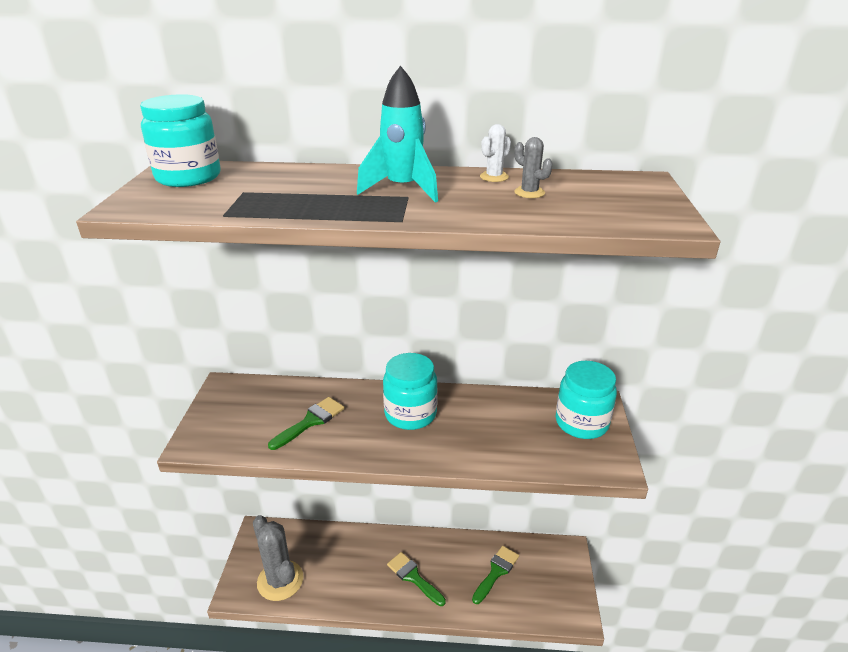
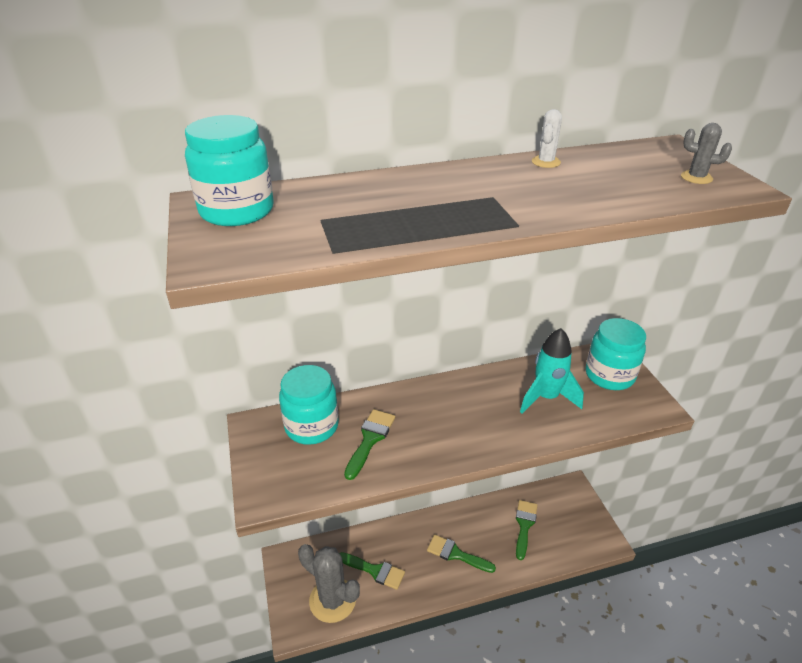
camera: 20 degrees left, 5 degrees up
(330, 567) = (375, 570): none -> green brush
(402, 189) = (479, 189): turquoise rocket -> turquoise rocket (546, 397)
(410, 414) = (460, 406): turquoise jar -> turquoise jar (311, 426)
(529, 192) = (595, 174): grey cactus -> grey cactus (696, 178)

